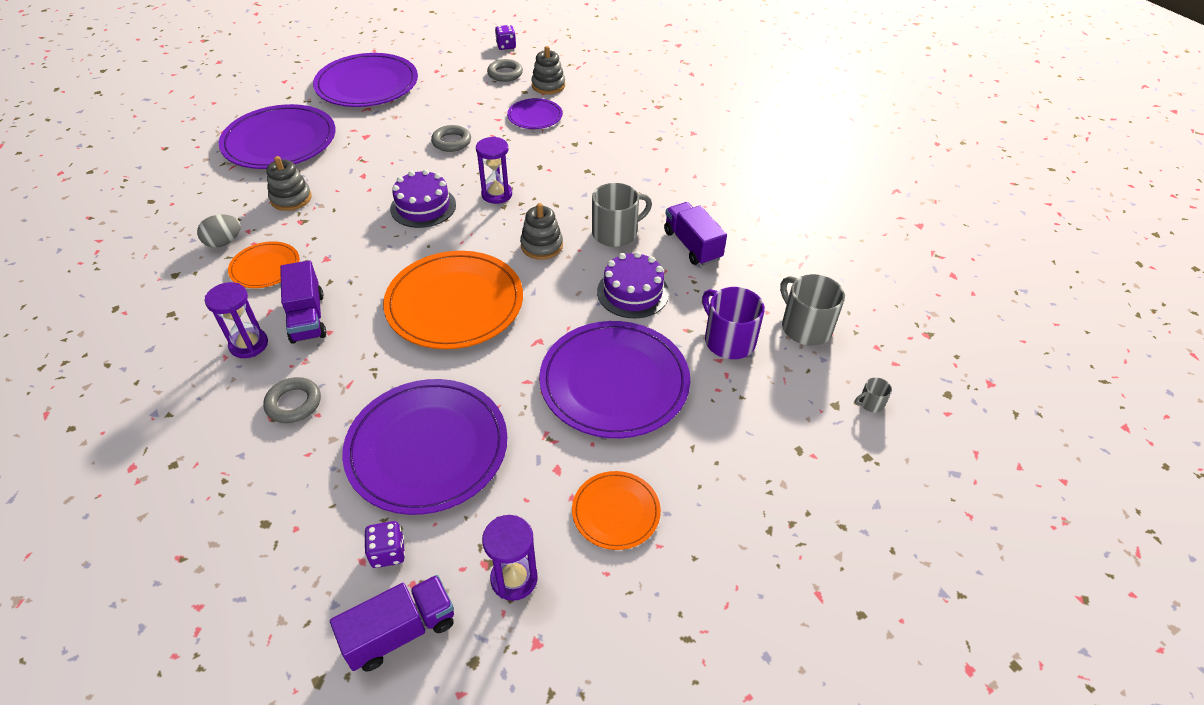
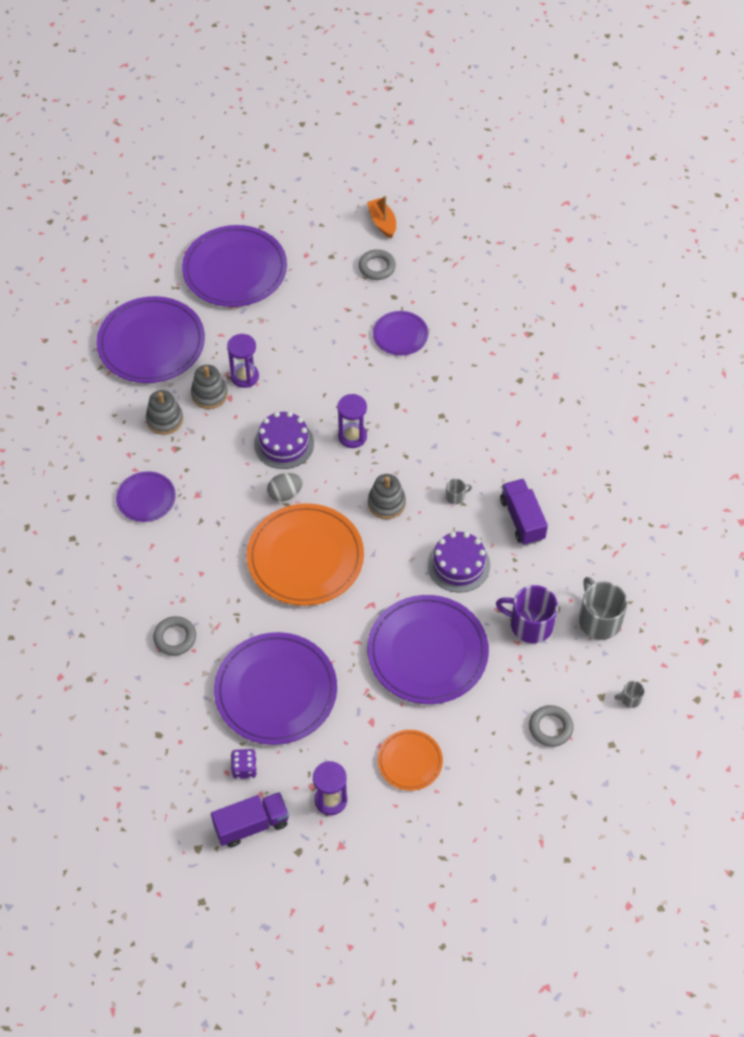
camera: 10 degrees right, 10 degrees up
(224, 242) = (109, 465): grey egg -> grey egg (285, 494)
(249, 345) = (137, 578): purple hourglass -> purple hourglass (245, 376)
(265, 267) = (146, 498): orange plate -> purple plate
(307, 317) = (183, 556): purple truck -> none
(451, 142) = (315, 362): grey ring -> grey ring (550, 728)
(506, 46) = (382, 222): purple dice -> orange boat
(548, 85) = (419, 290): grey stacking toy -> grey stacking toy (209, 394)
(616, 233) = (455, 496): grey mug -> grey mug, size x0.46
(728, 340) = (530, 624): purple mug -> purple mug turned 45 degrees counterclockwise

